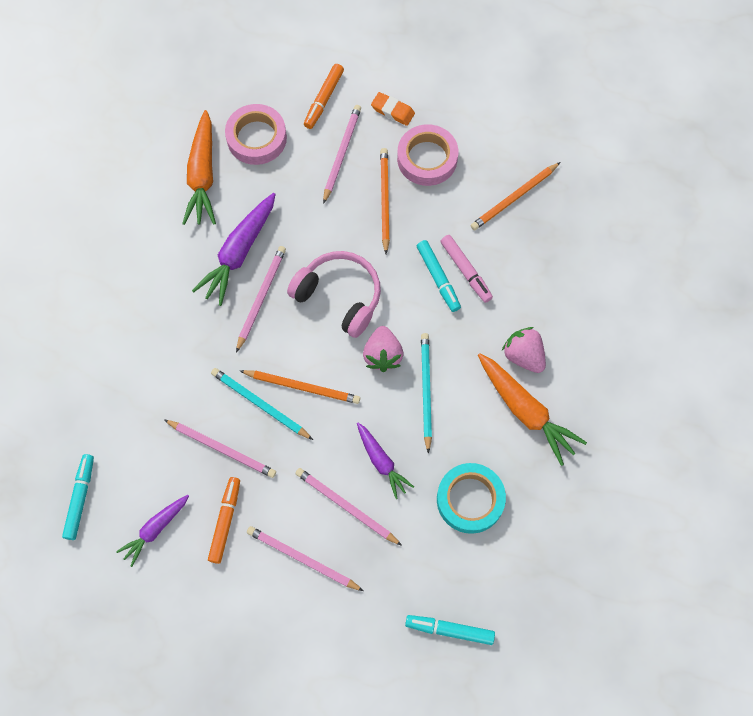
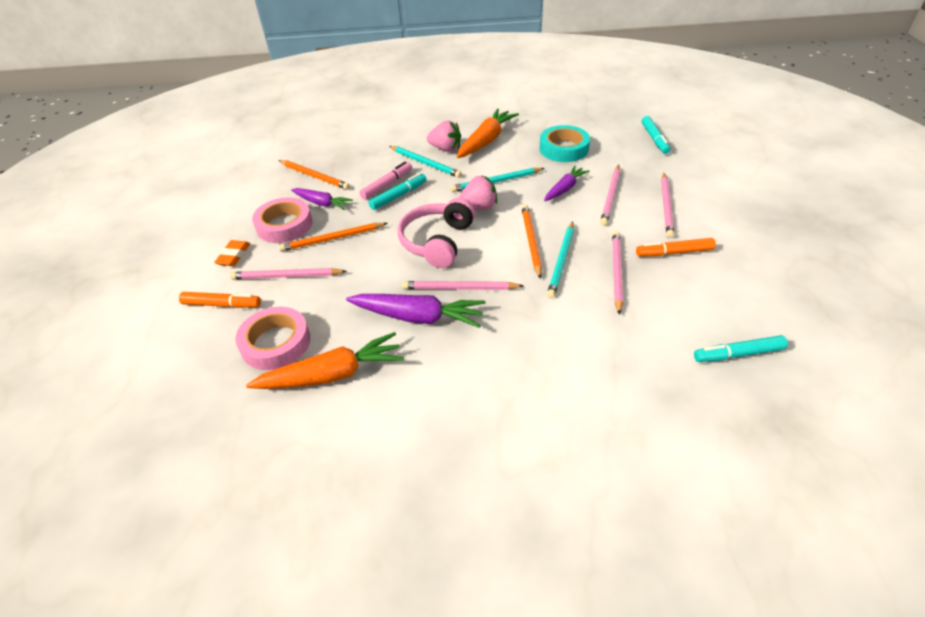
camera: 105 degrees left, 25 degrees down
(155, 530) = (718, 291): purple carrot -> purple carrot (322, 203)
(498, 323) = (425, 163): none -> turquoise pencil
(523, 356) = (445, 149): pink strawberry -> pink strawberry turned 105 degrees counterclockwise

